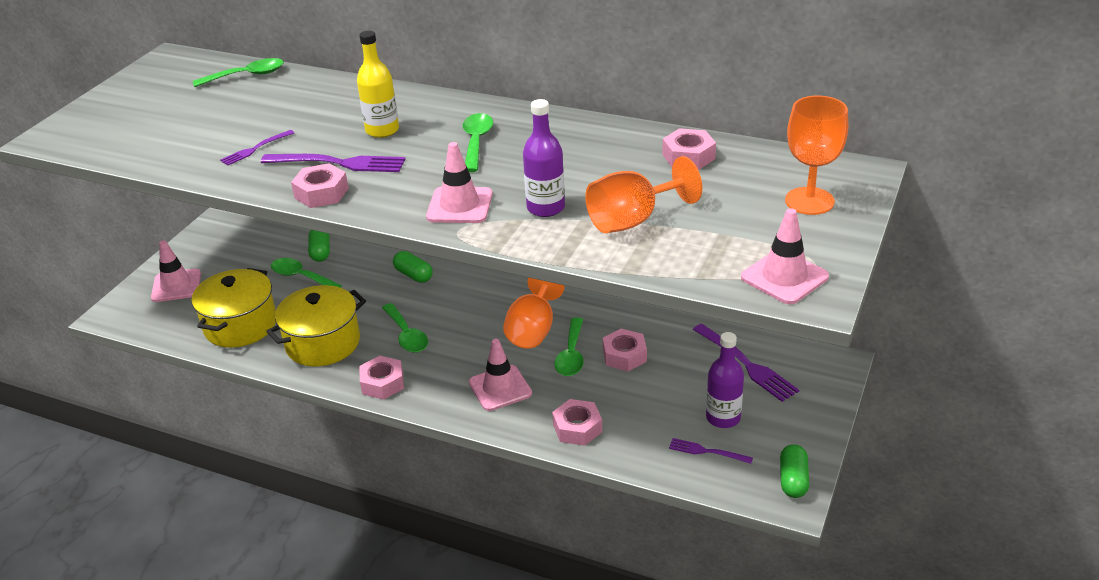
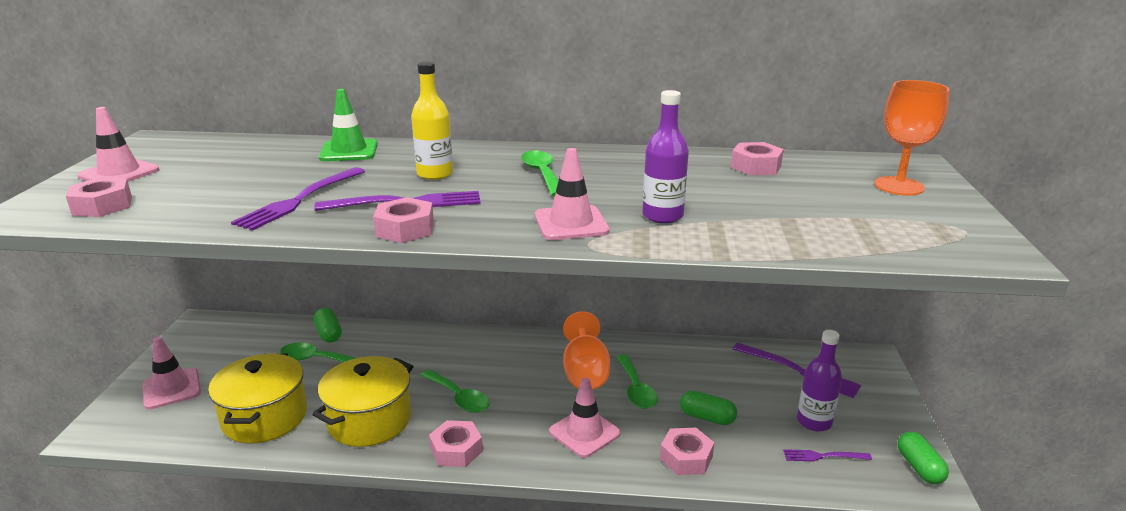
camera: 20 degrees left, 10 degrees down
(246, 76) = (252, 146): green spoon -> none
(255, 149) = (299, 200): purple fork -> purple fork, size x1.76
(324, 91) = (349, 151): none -> green traffic cone
(413, 275) = (438, 341): green capsule -> green capsule (707, 417)
(624, 356) = (686, 381): pink nut -> pink nut (102, 206)
(632, 220) = (758, 216): orange goblet -> none
(784, 277) = (952, 243): pink traffic cone -> pink traffic cone (119, 173)

